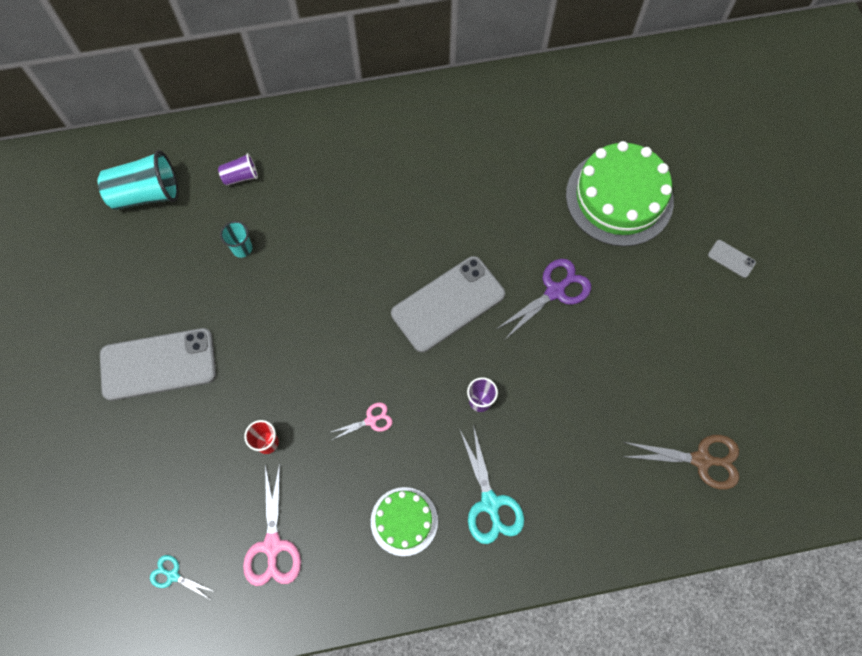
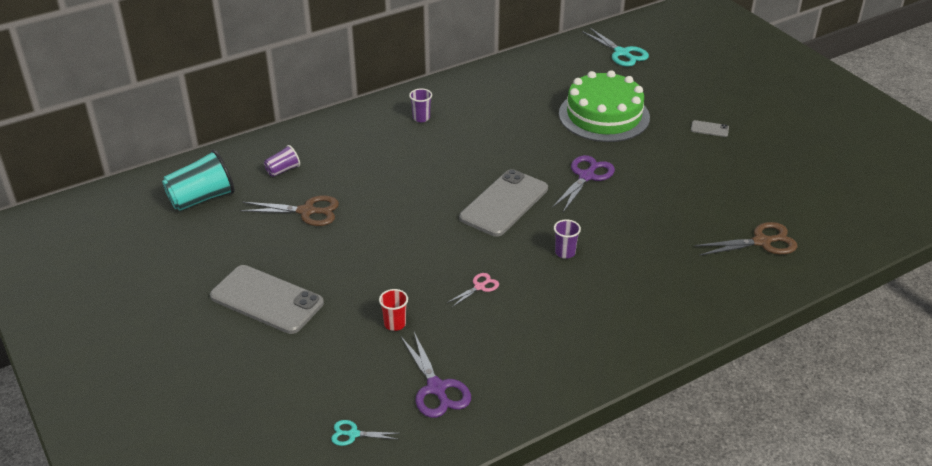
camera: 20 degrees left, 30 degrees down
(158, 364) = (267, 300): grey phone -> grey phone turned 60 degrees clockwise
(242, 248) = (307, 211): turquoise cup -> brown scissors
(272, 545) = (436, 388): pink scissors -> purple scissors
(404, 521) = (544, 341): green cake -> none
(415, 138) = (421, 118): none -> purple cup
(490, 503) = (611, 311): turquoise scissors -> turquoise scissors (622, 53)

